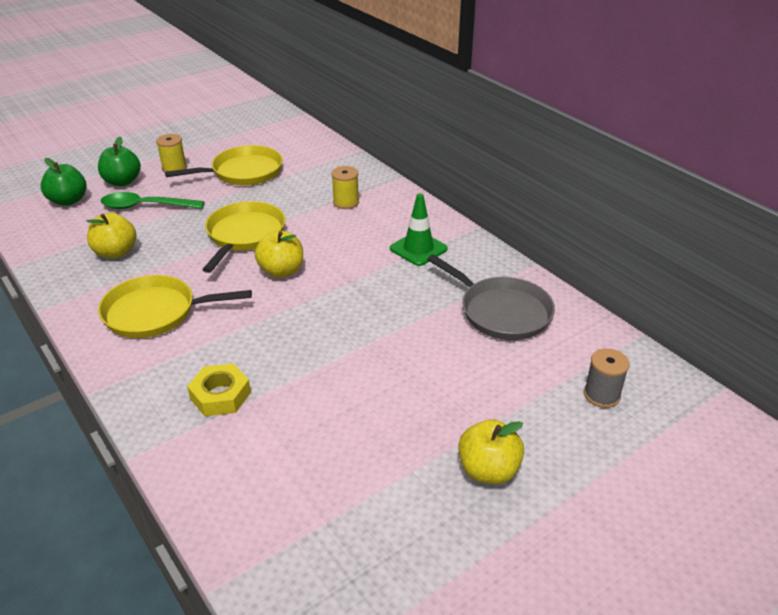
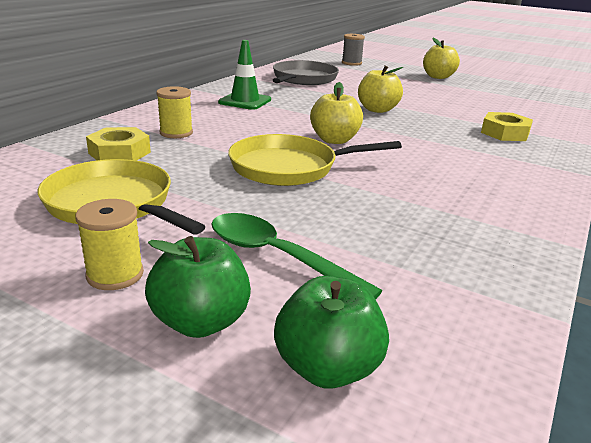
camera: 115 degrees left, 10 degrees down
(115, 252) = (415, 238): yellow apple -> yellow apple (377, 110)
(145, 206) = (277, 257): green spoon -> green spoon turned 150 degrees clockwise
(155, 312) = (471, 178): yellow pan -> none
(319, 179) = (119, 153): none -> yellow nut

